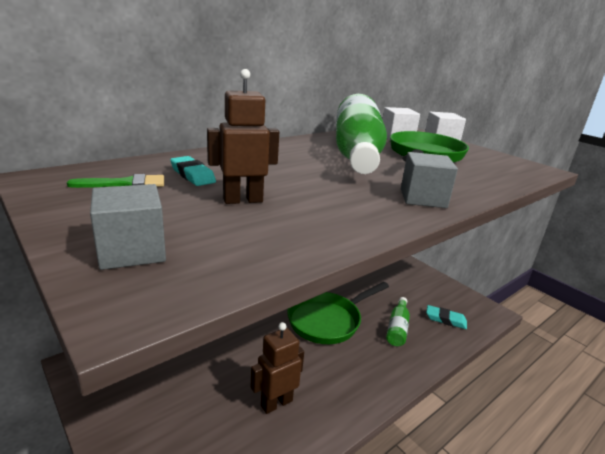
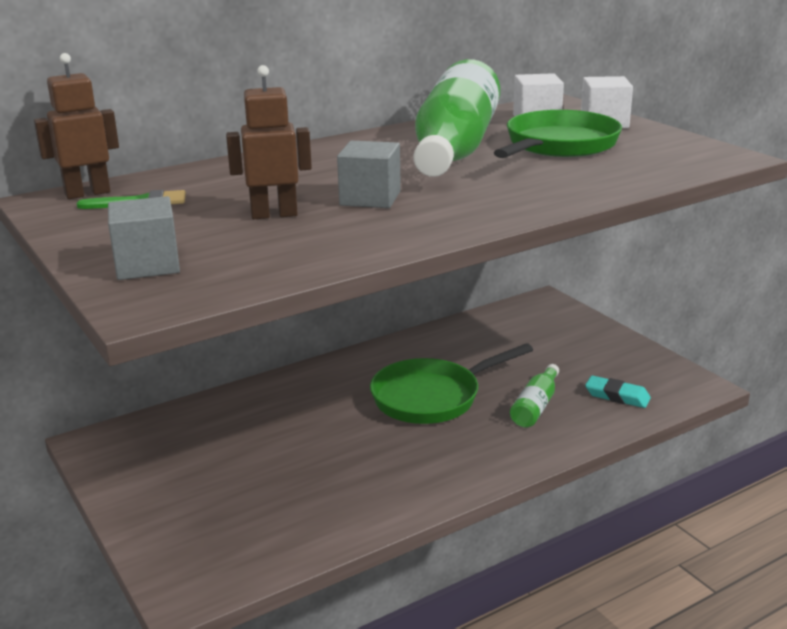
camera: 10 degrees right, 0 degrees up
(192, 175) = (220, 189): turquoise eraser -> none
(276, 403) = (338, 485): brown robot -> brown robot (87, 193)
(423, 198) = (507, 204): grey cube -> grey cube (370, 198)

